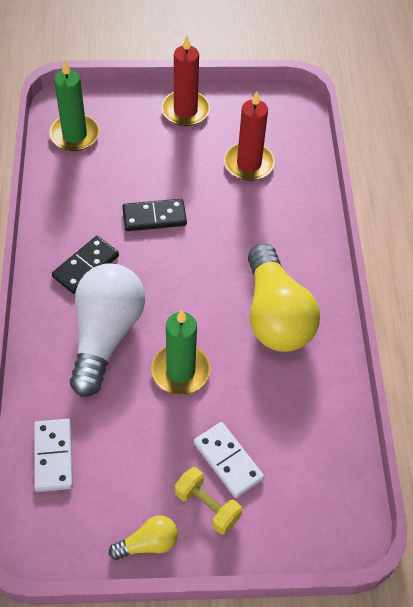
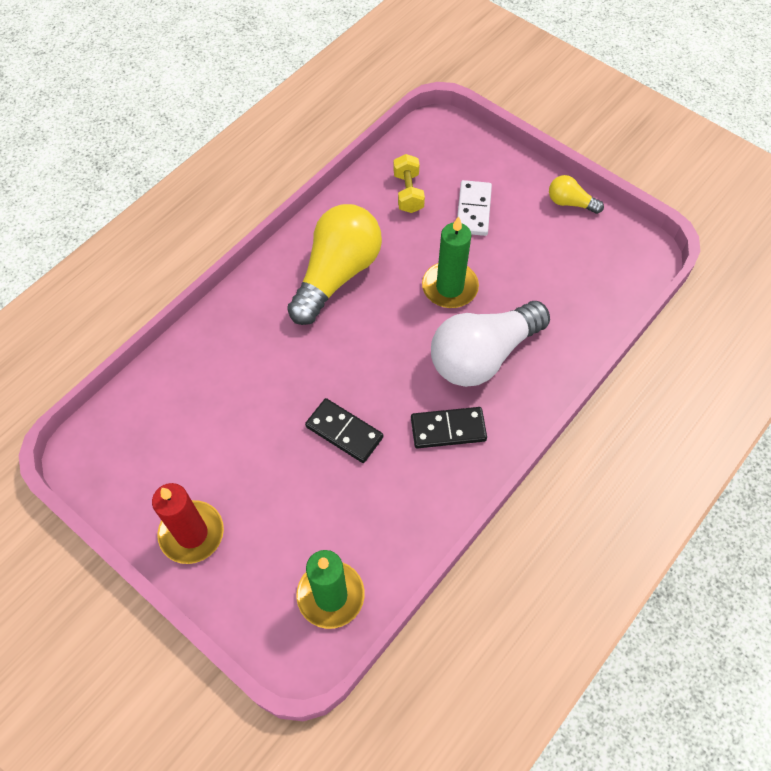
camera: 135 degrees left, 5 degrees up
(53, 456) = (594, 296): white domino -> none
(207, 506) = (512, 196): yellow dumbbell -> yellow dumbbell (408, 193)
(249, 164) = (204, 420): red candle -> none

